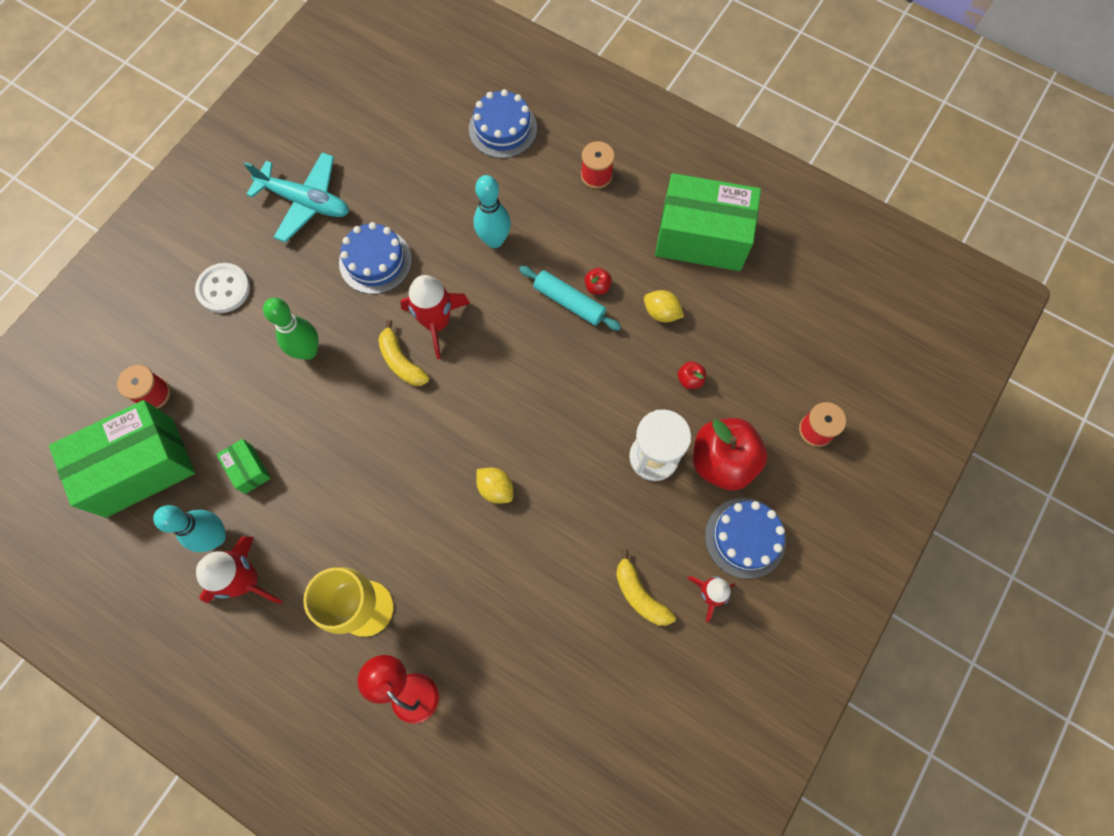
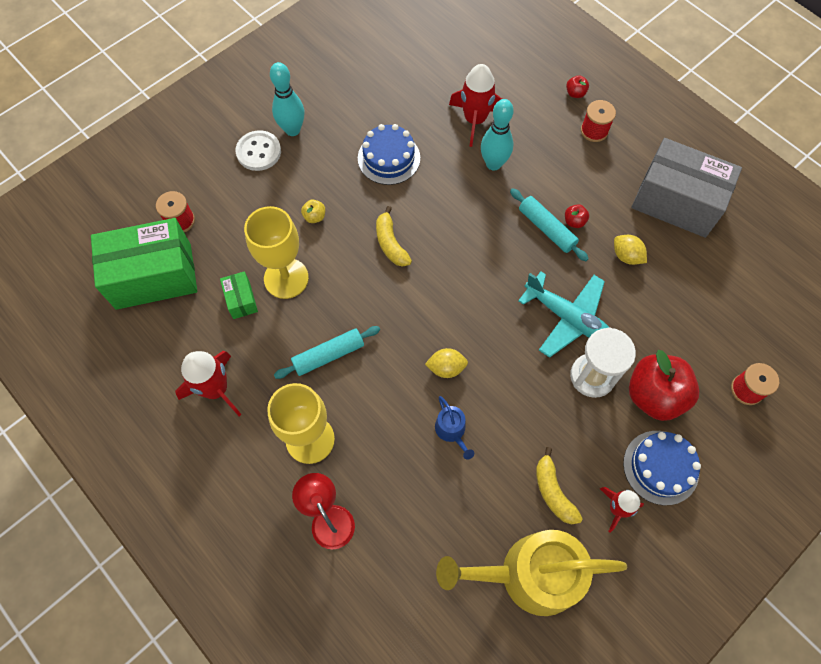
camera: 15 degrees right, 5 degrees down
(216, 537) = (200, 348): turquoise bowling pin -> turquoise bowling pin (292, 130)
(293, 431) = (286, 278): none -> yellow goblet
(305, 202) = (343, 99): turquoise plane -> turquoise plane (568, 318)
(308, 351) = (314, 217): green bowling pin -> yellow apple
(363, 508) = (328, 355): none -> turquoise rolling pin
(436, 322) = (428, 219): red rocket -> red rocket (475, 120)
(495, 488) = (446, 368): yellow lemon -> yellow lemon turned 60 degrees counterclockwise
(502, 129) = (522, 76): blue cake -> none
(518, 557) = (452, 431): none -> blue watering can
(635, 690) = (529, 574): none -> yellow watering can
(690, 379) = (639, 318): red apple -> red apple (575, 93)
(701, 237) = (676, 202): green box -> grey box

